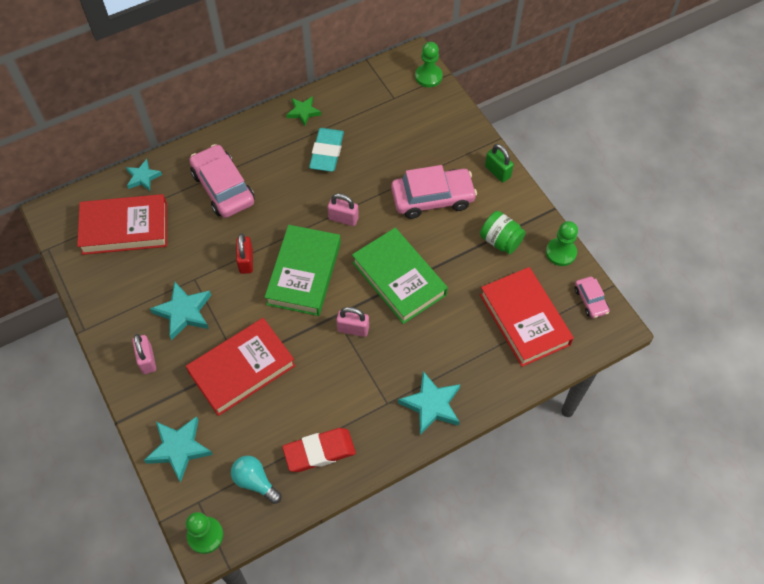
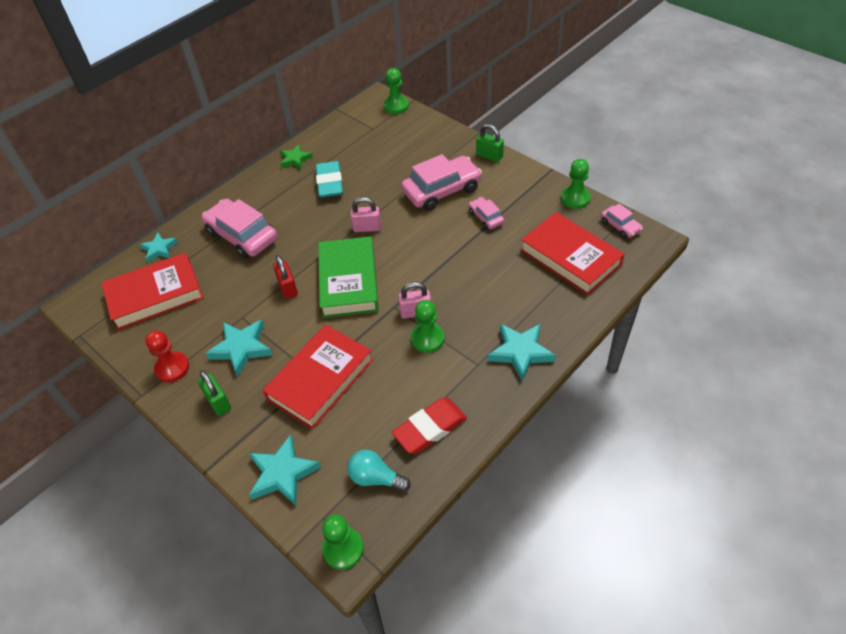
camera: 15 degrees left, 10 degrees down
(118, 311) = (172, 368): none -> red pawn
(147, 360) = (218, 402): pink padlock -> green padlock
(353, 361) = (427, 339): none -> green pawn
(399, 278) = (440, 259): green book -> none
(462, 245) = (486, 217): none -> pink car
(500, 241) = (518, 205): green jar -> none

